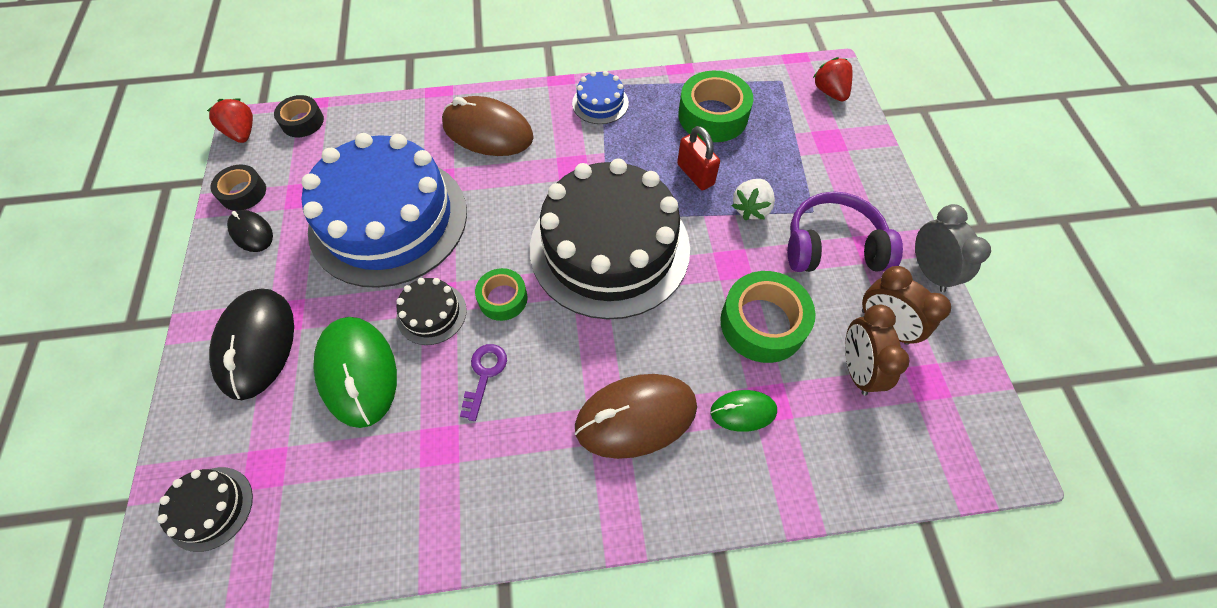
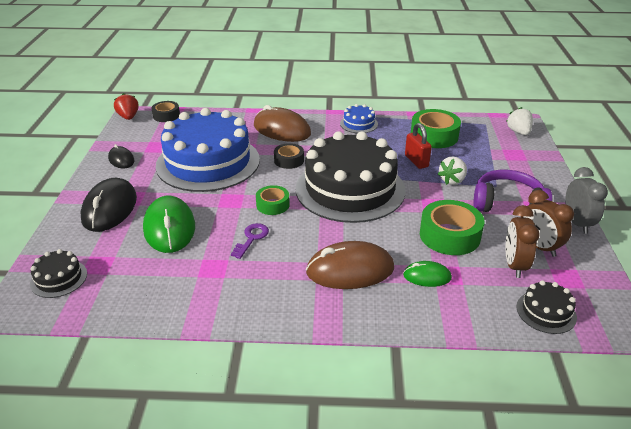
camera: 10 degrees right, 25 degrees down
(243, 192) = (121, 142): black tape -> black tape (289, 160)
(431, 313) = (224, 206): black cake -> black cake (546, 312)
(830, 92) = (518, 132): red strawberry -> white strawberry

